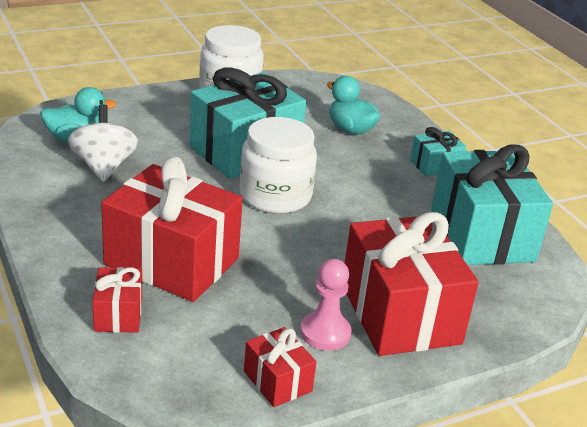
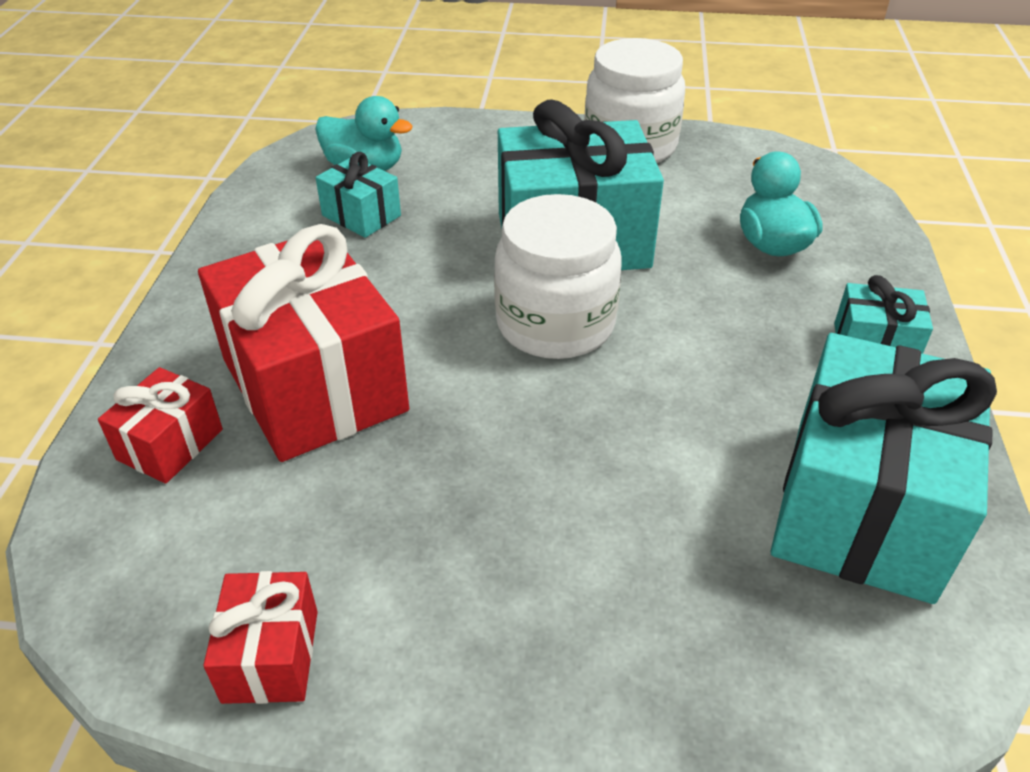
camera: 35 degrees right, 10 degrees up
(104, 167) = (361, 215): white spinning top -> turquoise gift
(325, 333) = (422, 596): pink pawn -> none
(400, 314) = (577, 611): red gift -> none

